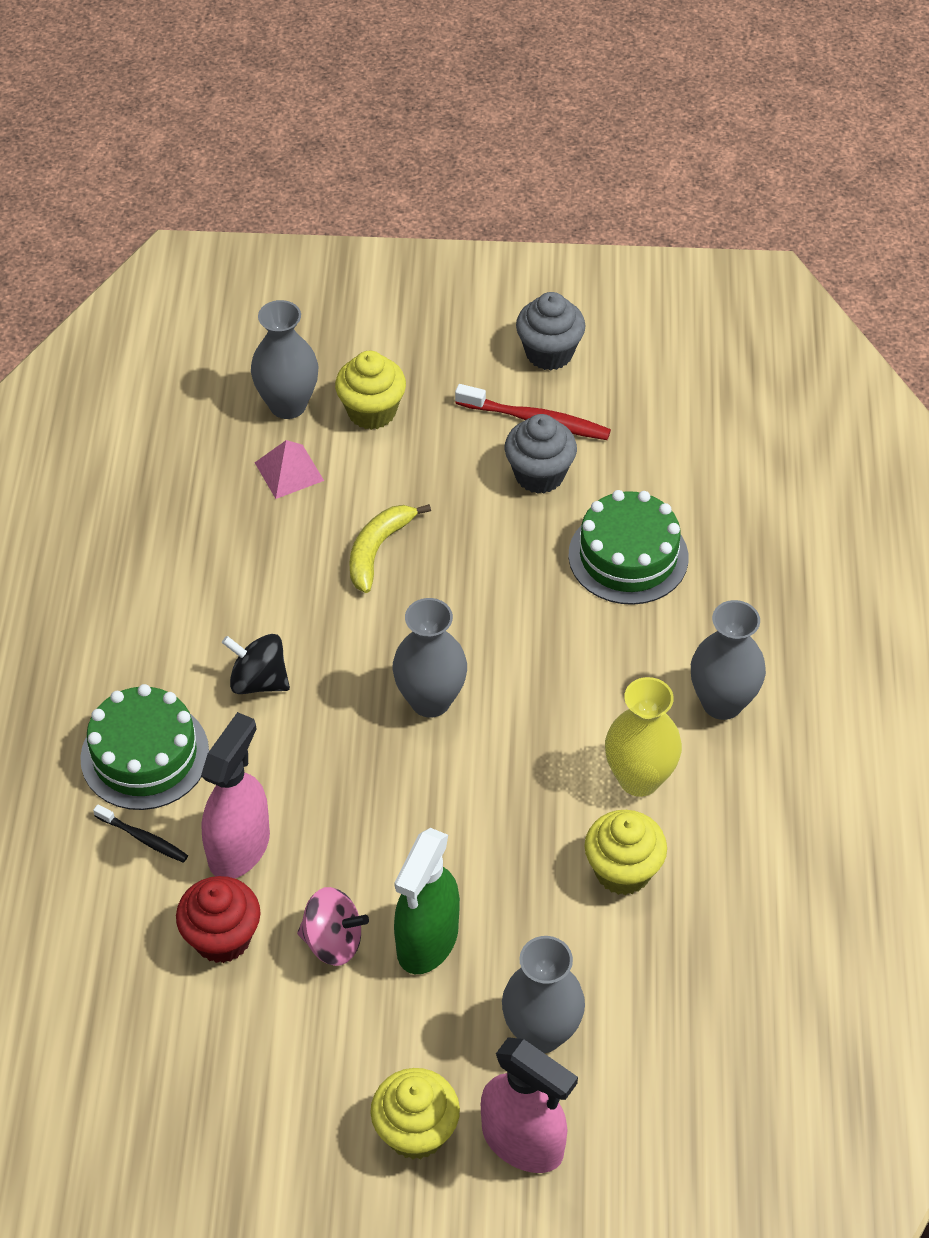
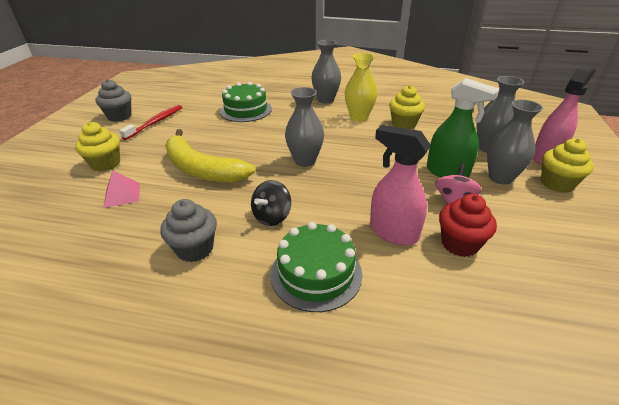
camera: 80 degrees left, 15 degrees down
(143, 838) = (386, 278): black toothbrush -> none
(288, 405) = (71, 192): grey vase -> grey vase (500, 178)
(378, 550) = (201, 169): yellow banana -> yellow banana, size x1.77
(539, 475) = (187, 124): grey cupcake -> grey cupcake (195, 249)

